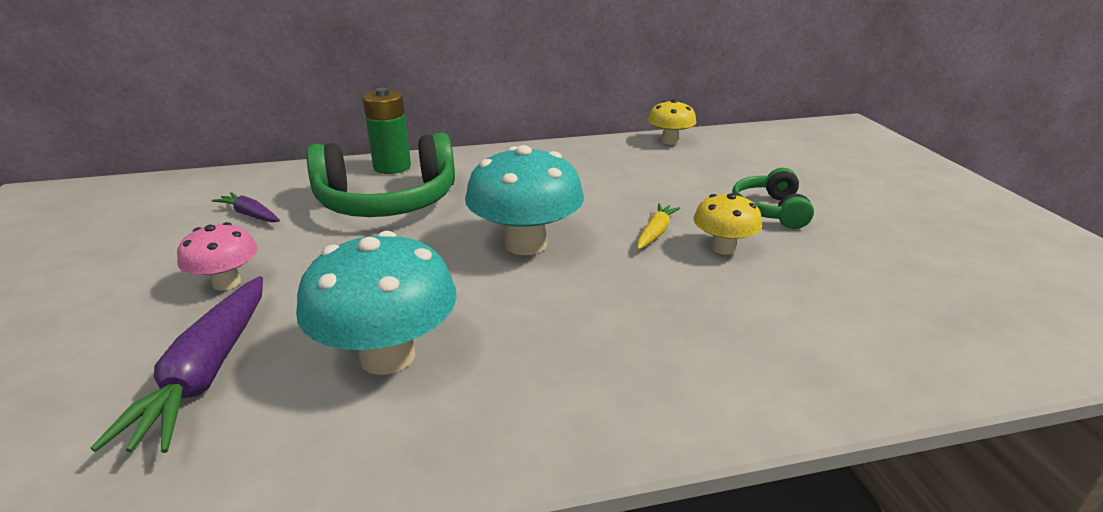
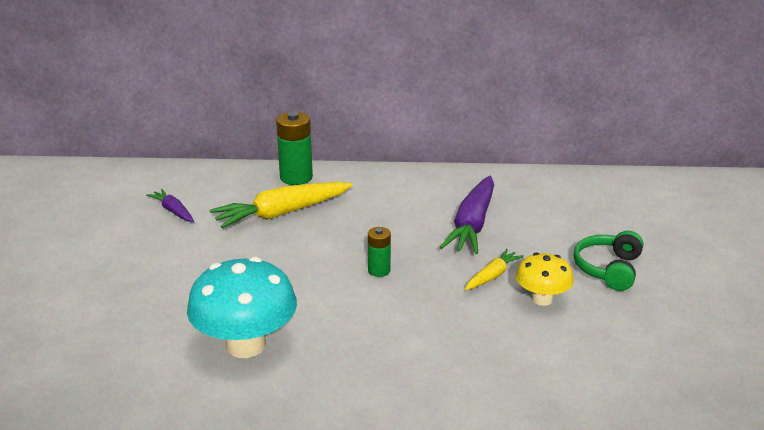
camera: 15 degrees right, 0 degrees up
(207, 373) = (127, 336): purple carrot -> purple carrot (472, 225)
(226, 283) = (148, 270): pink mushroom -> none
(387, 201) = (282, 213): green headphones -> yellow carrot
(525, 244) = (379, 270): turquoise mushroom -> green battery
(669, 141) = (560, 180): yellow mushroom -> none

